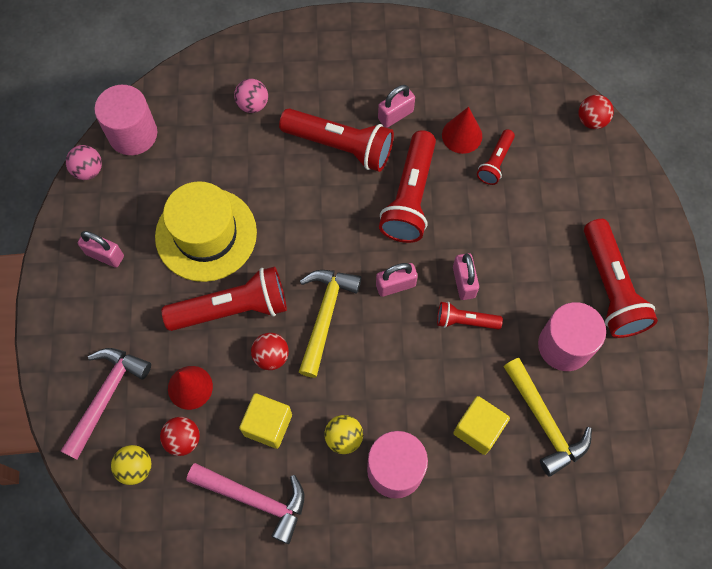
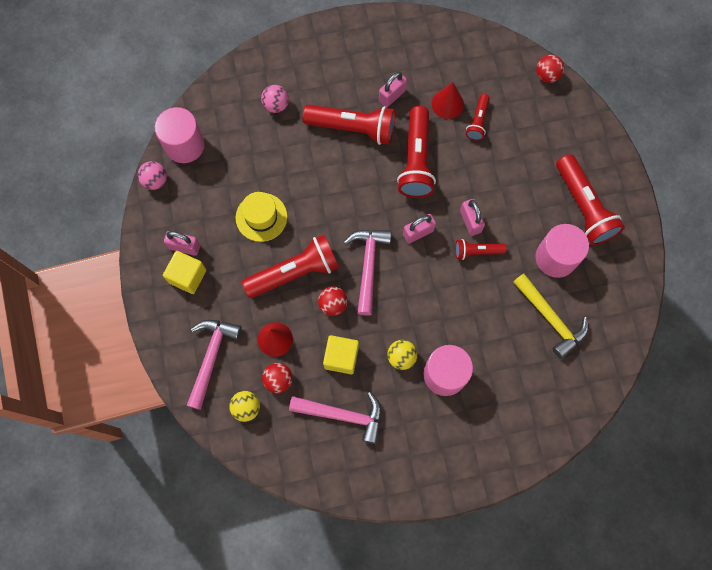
camera: 10 degrees left, 5 degrees up
(206, 234) = (261, 217): yellow hat -> yellow hat, size x0.64
(325, 316) = (368, 266): yellow hammer -> pink hammer
(478, 429) = (502, 333): yellow cube -> yellow cube (188, 276)

